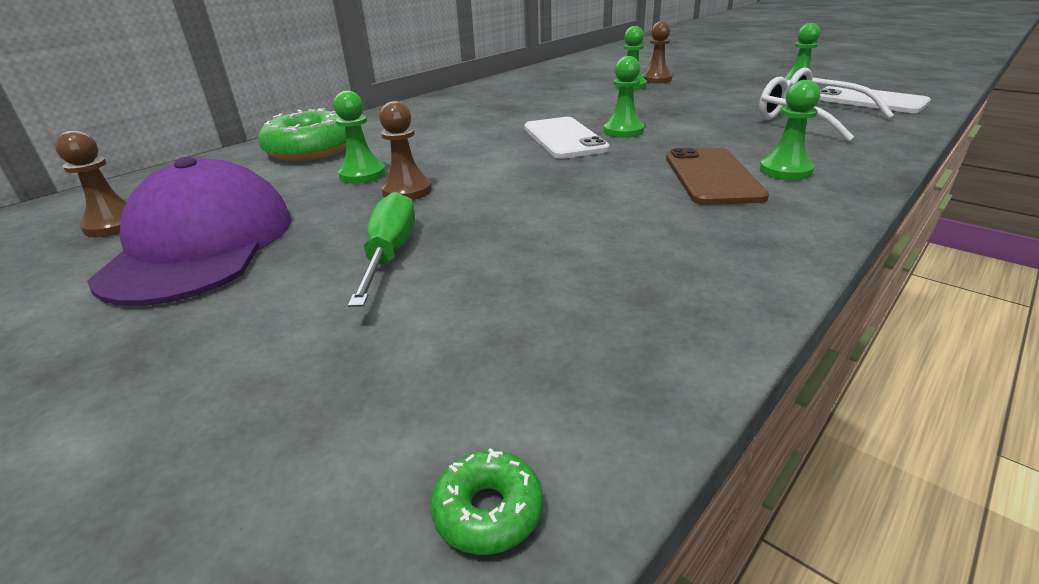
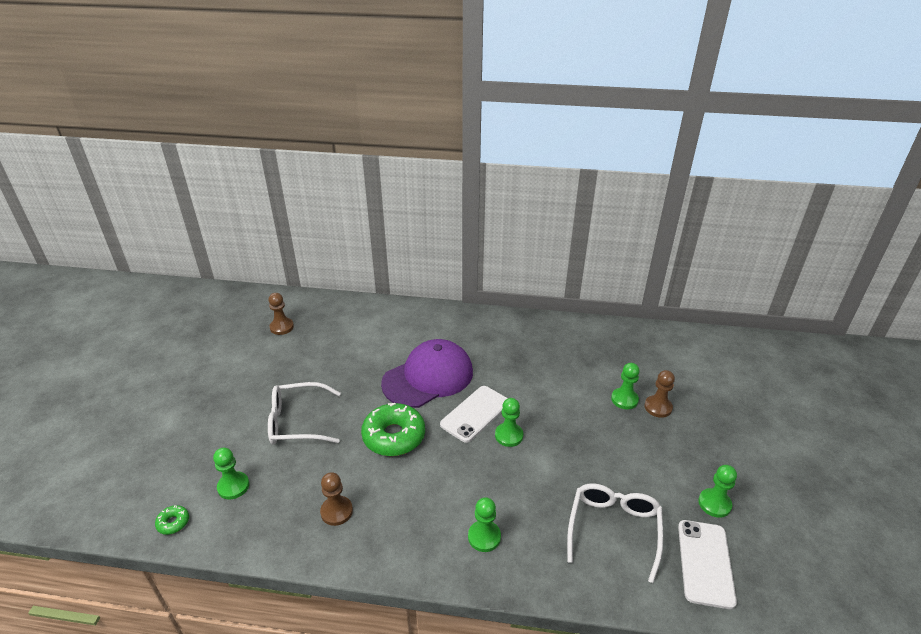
camera: 55 degrees right, 5 degrees up
(201, 245) = (278, 363): purple cap -> purple cap (428, 377)
(311, 150) = (390, 325): green donut -> green donut (394, 436)
(362, 175) = (371, 364): green pawn -> green pawn (233, 486)
(390, 254) = (297, 422): green screwdriver -> white glasses
(407, 191) = (361, 391): brown pawn -> brown pawn (336, 511)
(712, 177) = (452, 504): brown phone -> none

